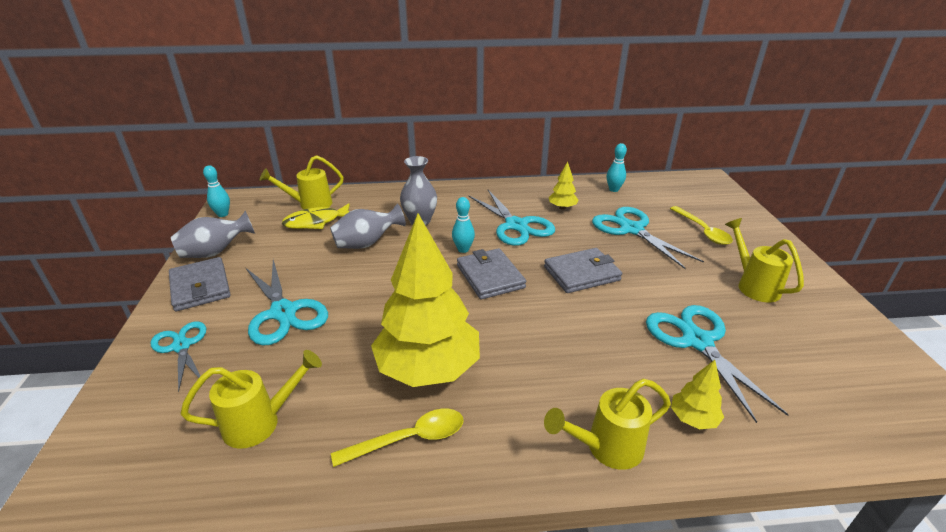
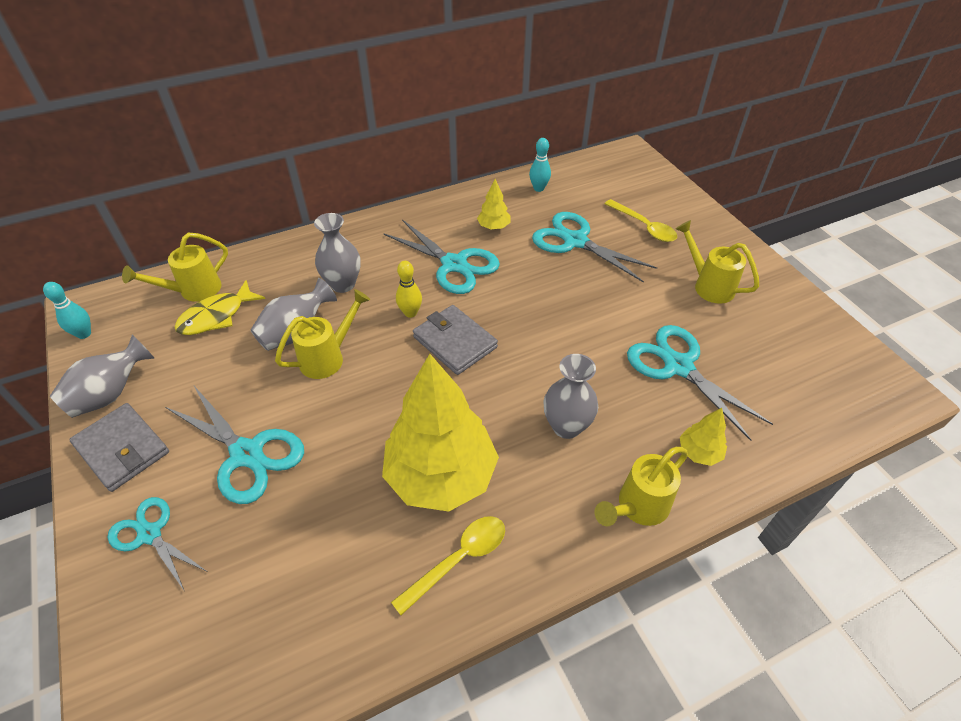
camera: 20 degrees left, 15 degrees up
(261, 422) = (299, 594): yellow watering can -> yellow watering can (328, 357)
(463, 249) = (410, 313): turquoise bowling pin -> yellow bowling pin
(562, 361) = (566, 426): none -> grey vase
(581, 273) = (546, 313): grey wallet -> none

